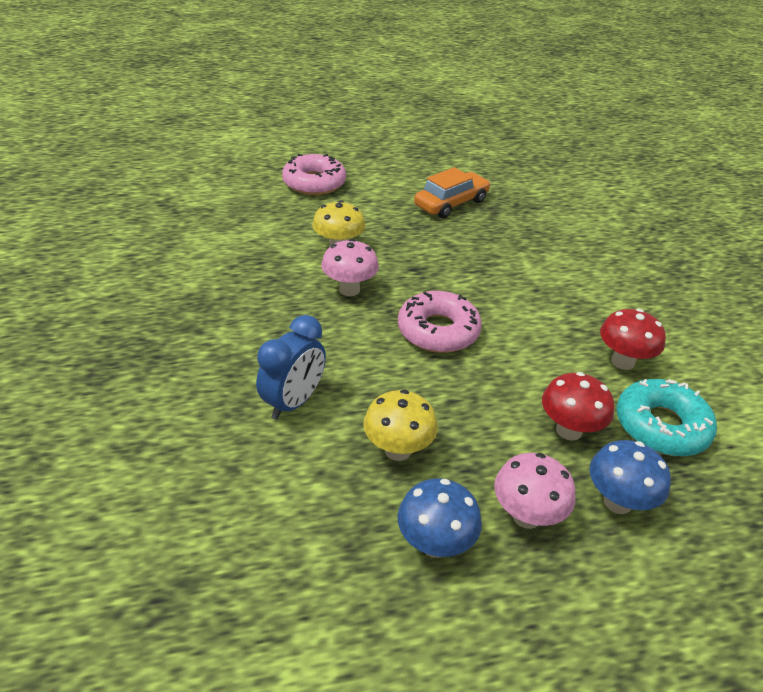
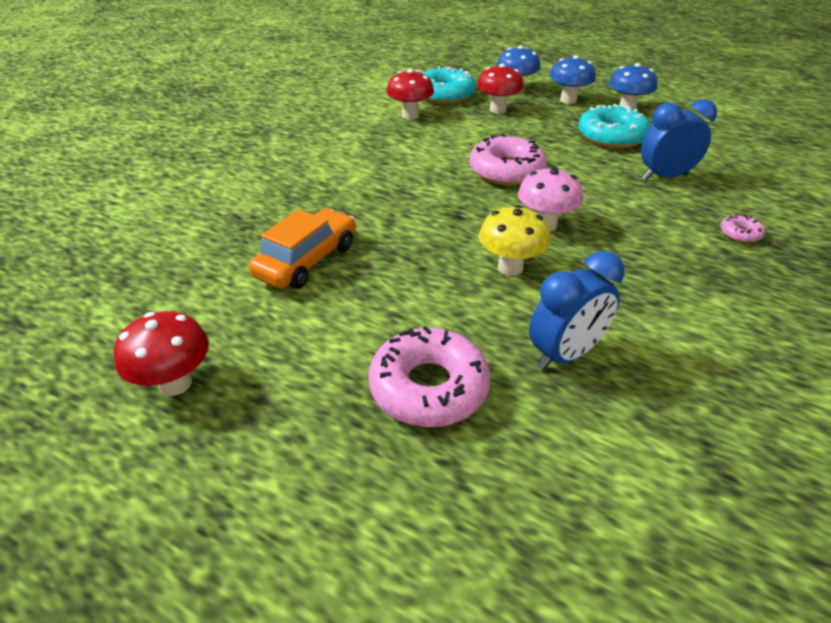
camera: 135 degrees left, 0 degrees up
(192, 355) = (740, 234): none -> pink donut
(264, 218) = (565, 354): none -> blue clock
(398, 450) = (611, 136): yellow mushroom -> turquoise donut
(412, 147) = (175, 383): none -> red mushroom
(451, 203) = (307, 260): orange car -> orange car turned 120 degrees clockwise
(526, 516) = (568, 100): pink mushroom -> blue mushroom

